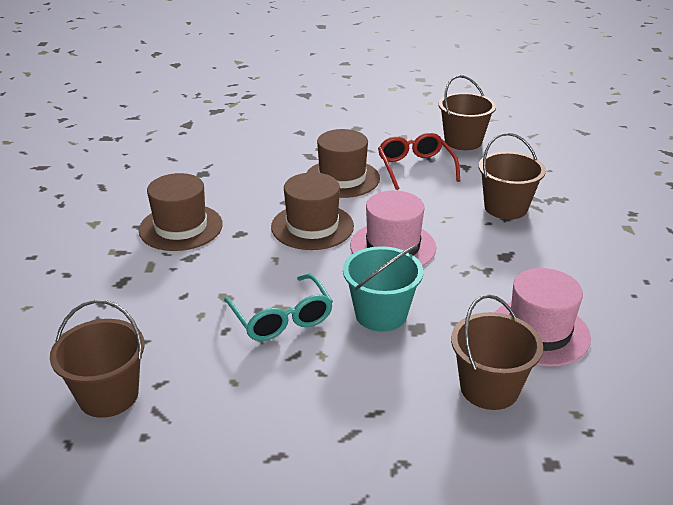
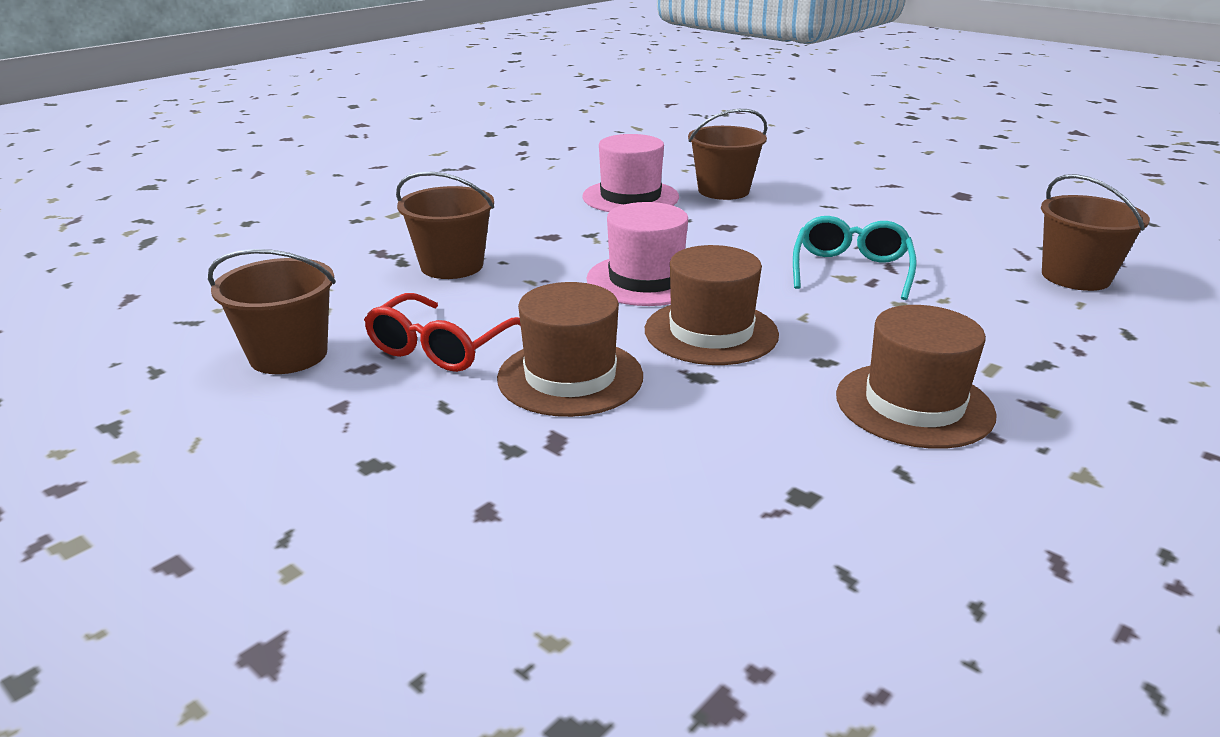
camera: 140 degrees left, 5 degrees down
(381, 314) = (745, 243): turquoise bucket -> none

